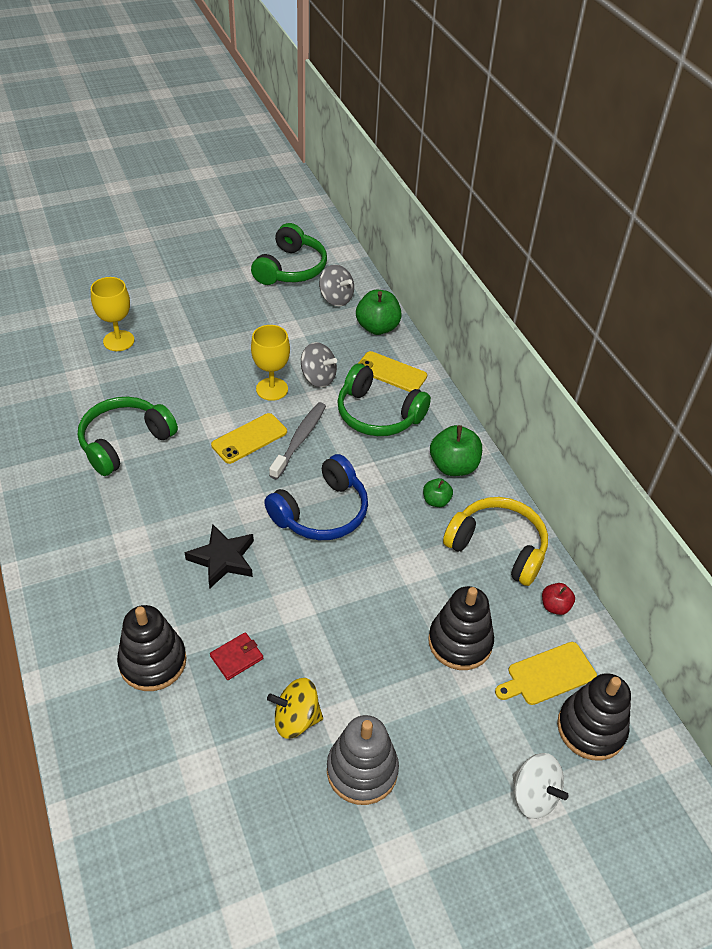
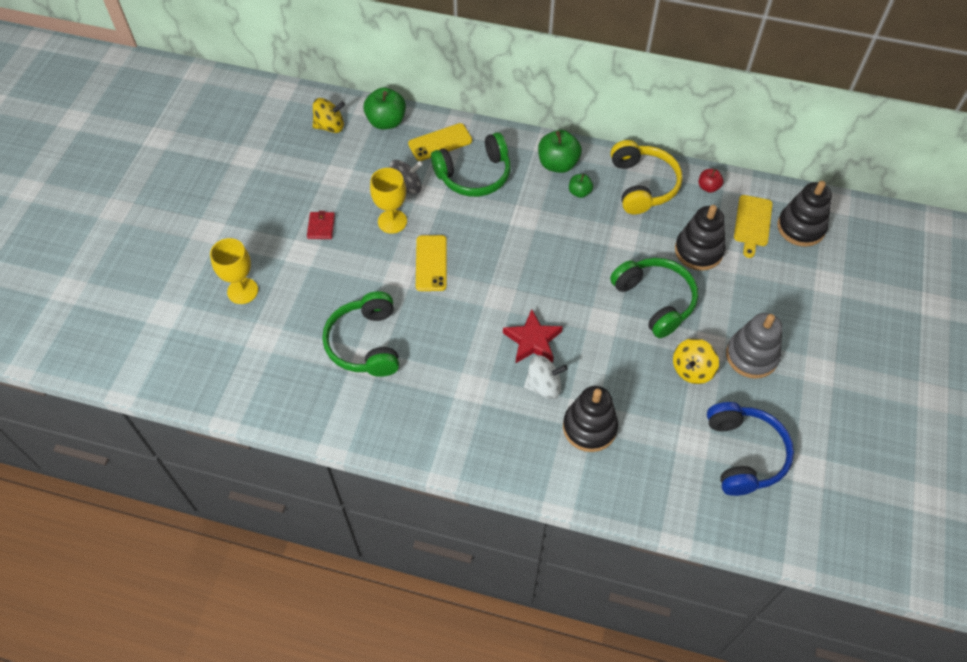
camera: 50 degrees left, 10 degrees up
(223, 559) = (532, 340): black star -> red star
(237, 657) = (622, 377): red wallet -> red wallet (321, 227)
(291, 268) = (267, 133): green headphones -> green headphones (655, 300)
(299, 440) = (459, 234): grey toothbrush -> none
(322, 512) = (537, 260): blue headphones -> blue headphones (744, 454)
(336, 298) = (330, 126): grey spinning top -> yellow spinning top
(498, 547) = (643, 185): yellow headphones -> yellow headphones turned 105 degrees clockwise
(534, 795) = (823, 282): white spinning top -> white spinning top (544, 386)

